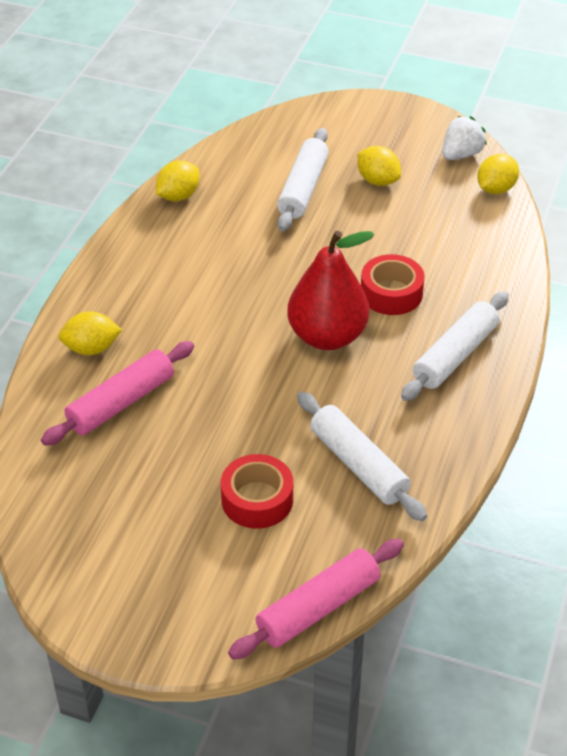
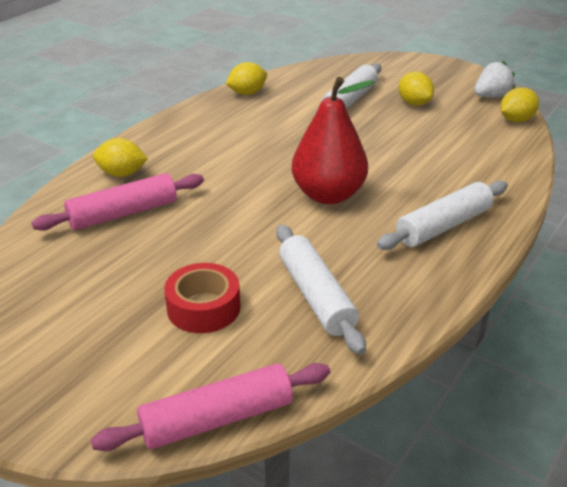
camera: 15 degrees right, 10 degrees down
(391, 293) = (399, 174): red tape -> none

